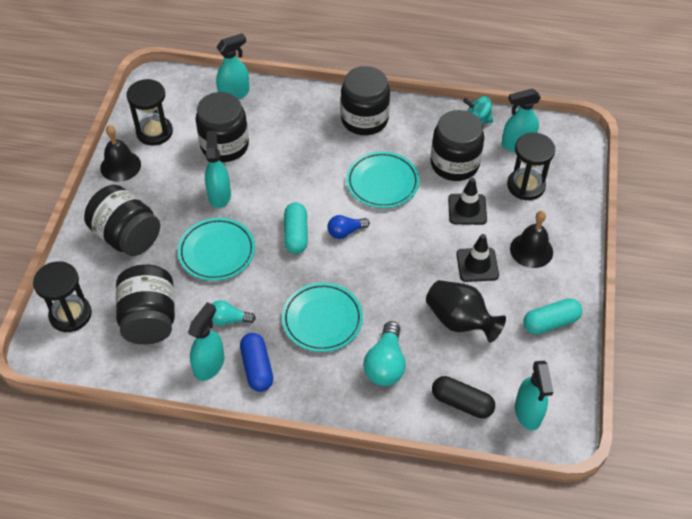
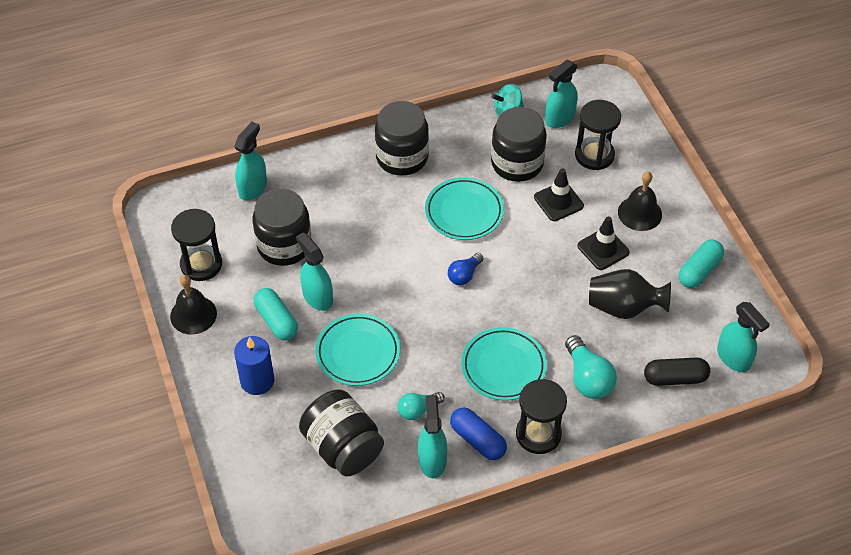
camera: 30 degrees left, 0 degrees up
(70, 315) = (262, 483): black hourglass -> black hourglass (538, 434)
(127, 236) = (257, 381): black jar -> blue candle
(296, 234) = (420, 300): turquoise capsule -> turquoise capsule (276, 321)

